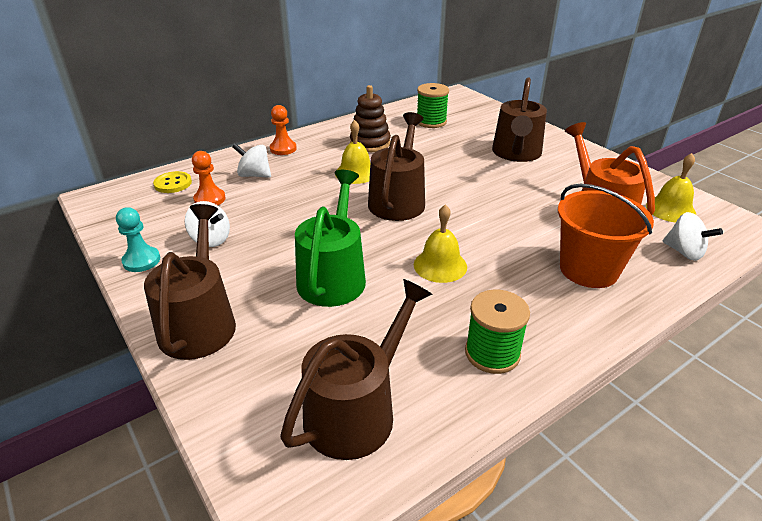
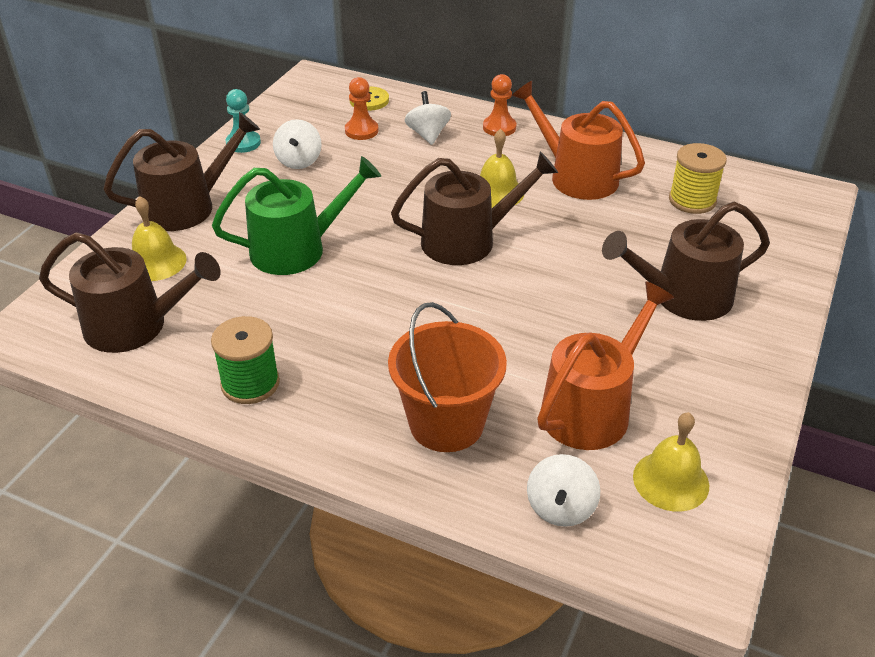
camera: 60 degrees right, 5 degrees up
(370, 143) = (577, 176): brown stacking toy -> orange watering can
(431, 122) = (692, 200): green spool -> yellow spool
(440, 265) = (366, 309): yellow bell -> yellow bell (156, 262)

